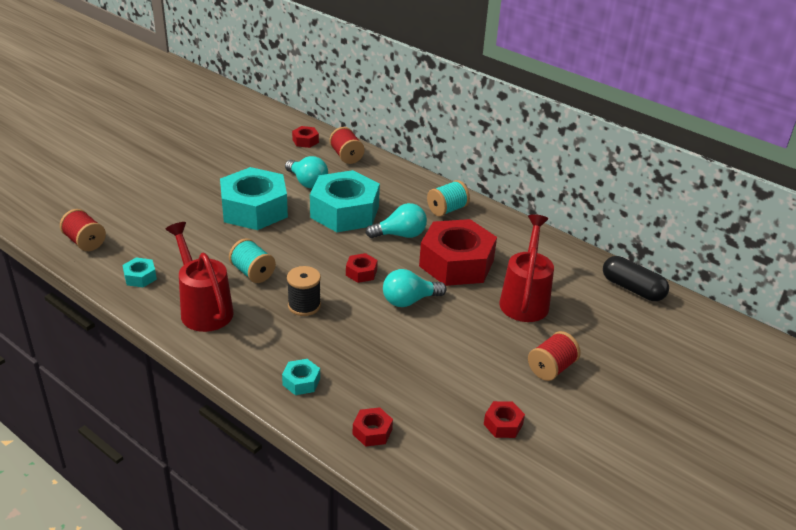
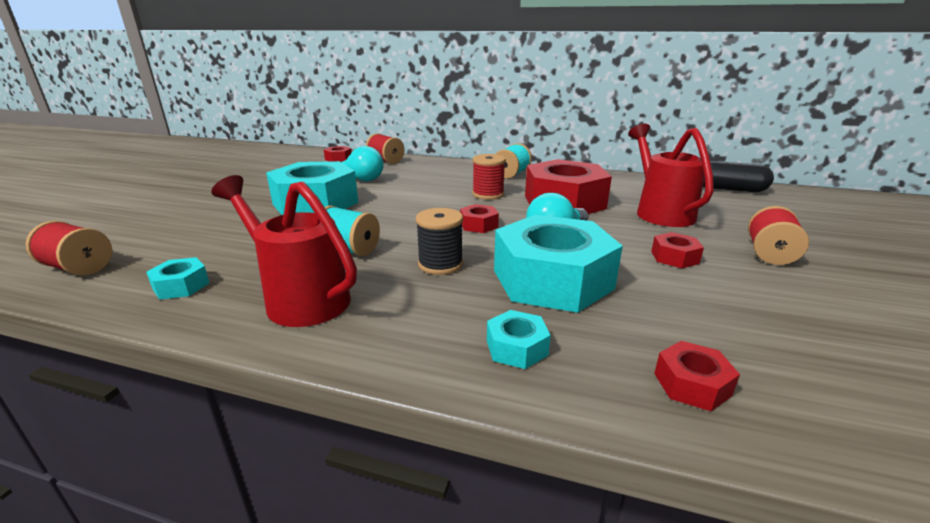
camera: 20 degrees left, 10 degrees down
(345, 212) = (417, 190): turquoise nut -> turquoise nut (552, 279)
(400, 235) = (488, 194): turquoise light bulb -> red spool
(503, 424) = (820, 319): red nut -> red nut (674, 257)

